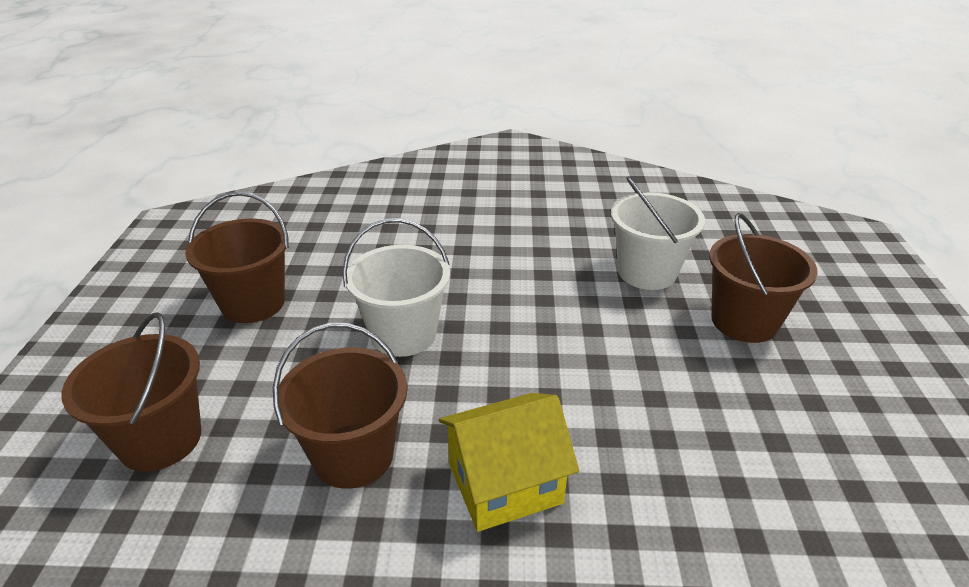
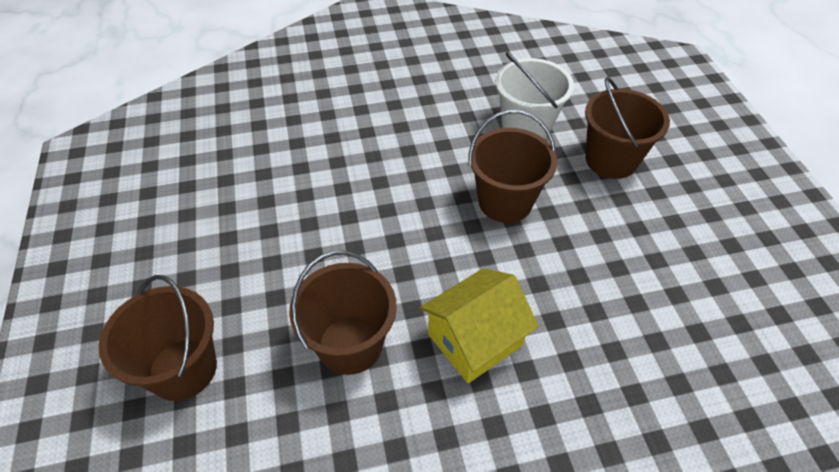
camera: 15 degrees left, 15 degrees up
(253, 303) = (203, 222): brown bucket -> brown bucket (505, 202)
(403, 334) = (348, 226): white bucket -> none

